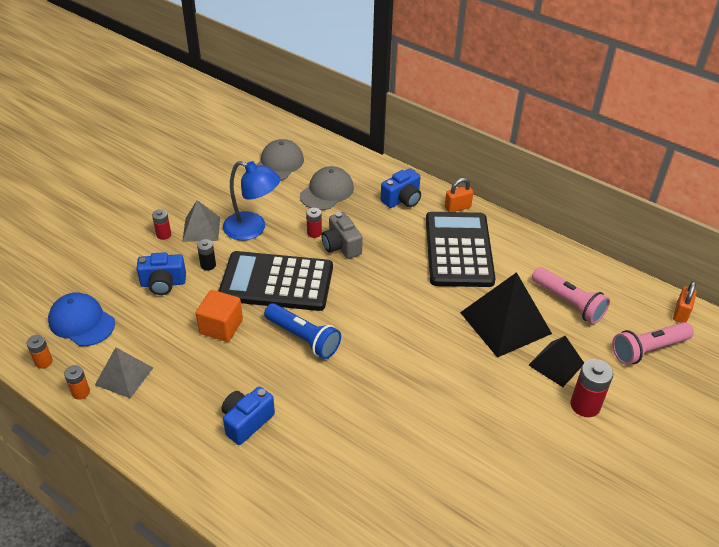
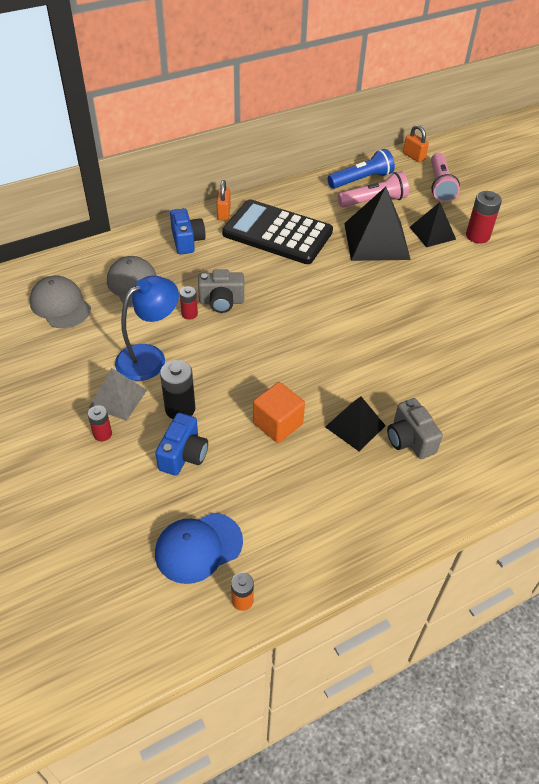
camera: 65 degrees left, 5 degrees up
(80, 392) = (308, 571): orange battery -> none
(124, 376) = (304, 525): grey pyramid -> none
(208, 265) = (180, 409): black battery -> black battery, size x1.68
(243, 378) = (355, 426): none -> black pyramid
(246, 422) = (409, 440): blue camera -> grey camera
(277, 282) = (240, 363): black calculator -> none
(303, 338) = (327, 367): blue flashlight -> blue flashlight (361, 180)

